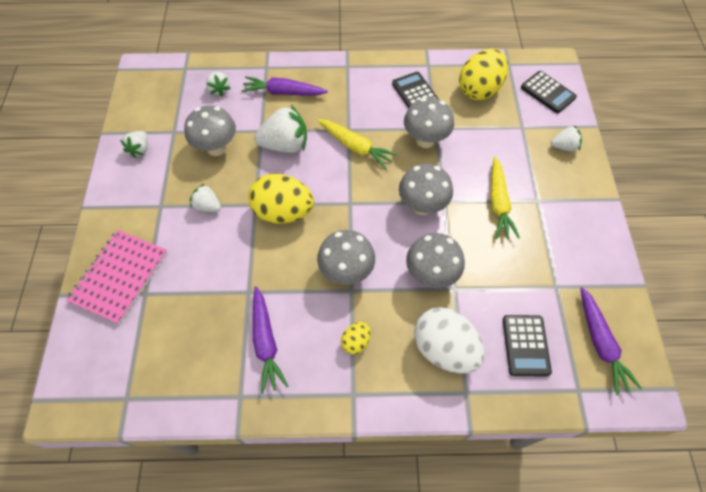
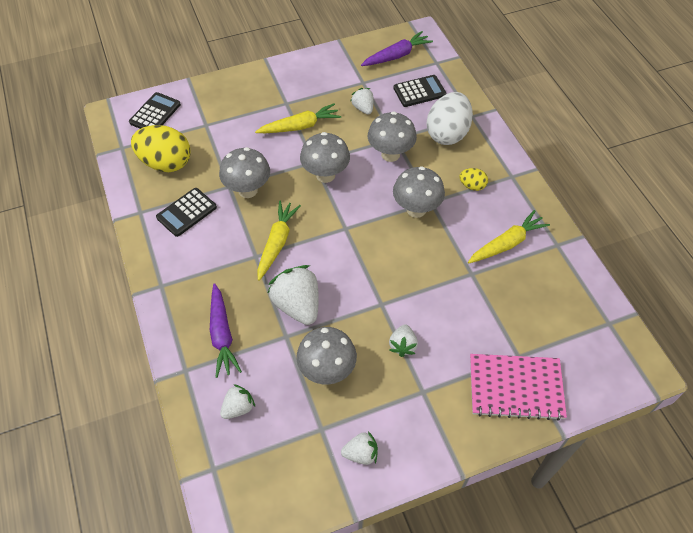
camera: 110 degrees left, 5 degrees down
(266, 342) = (507, 243): purple carrot -> yellow carrot
(283, 212) = (379, 277): yellow egg -> none
(564, 146) = (220, 95): white strawberry -> white strawberry (363, 108)

